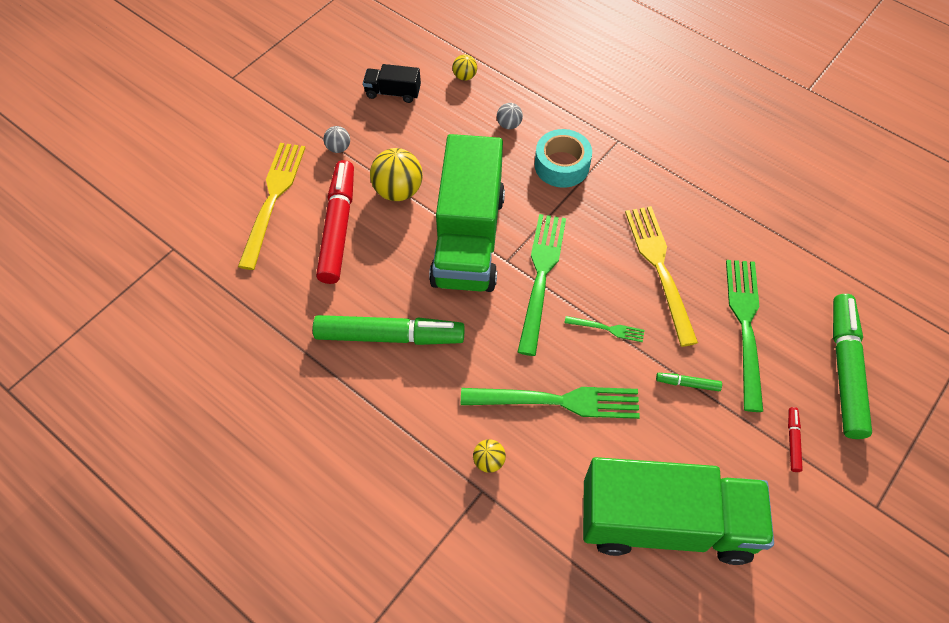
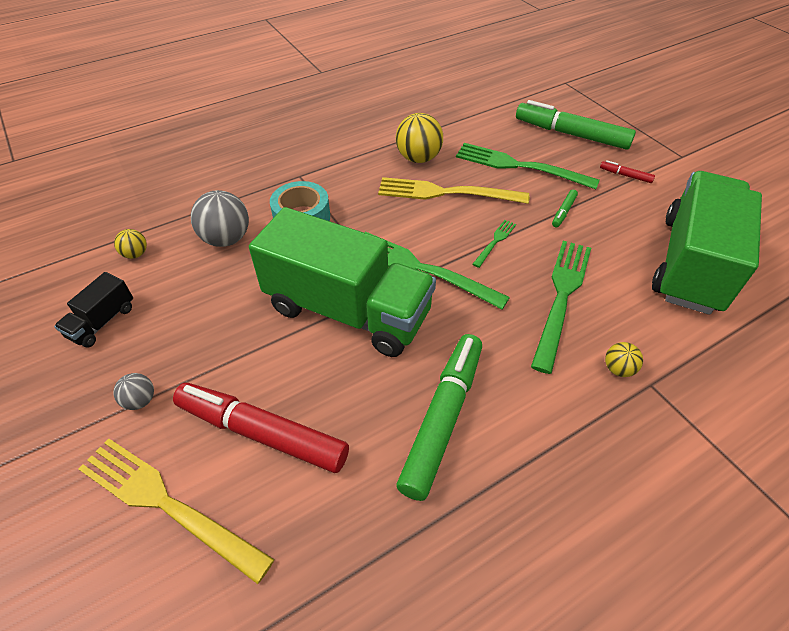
camera: 70 degrees left, 10 degrees down
(398, 191) = (247, 355): yellow ball -> yellow ball (418, 158)
(509, 125) = (226, 239): grey ball -> grey ball, size x1.90

